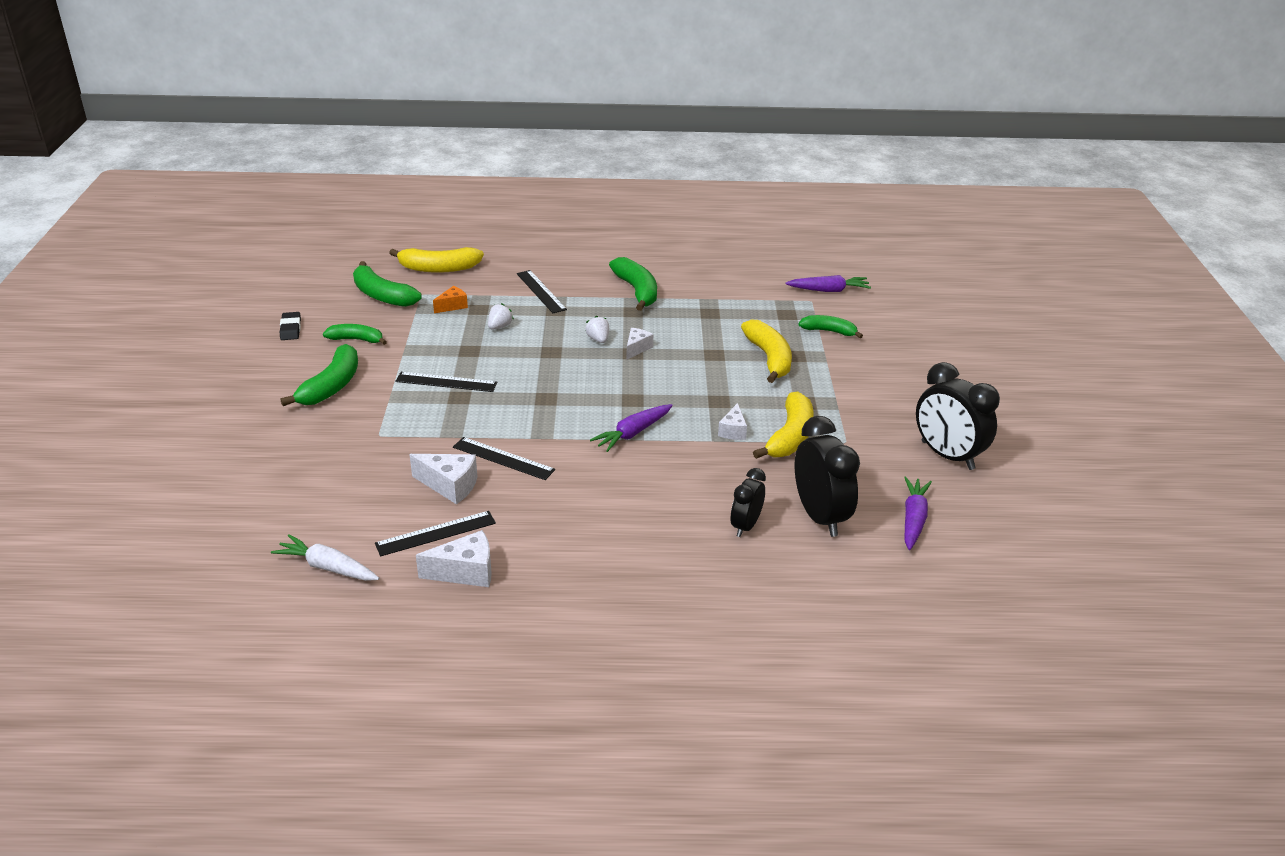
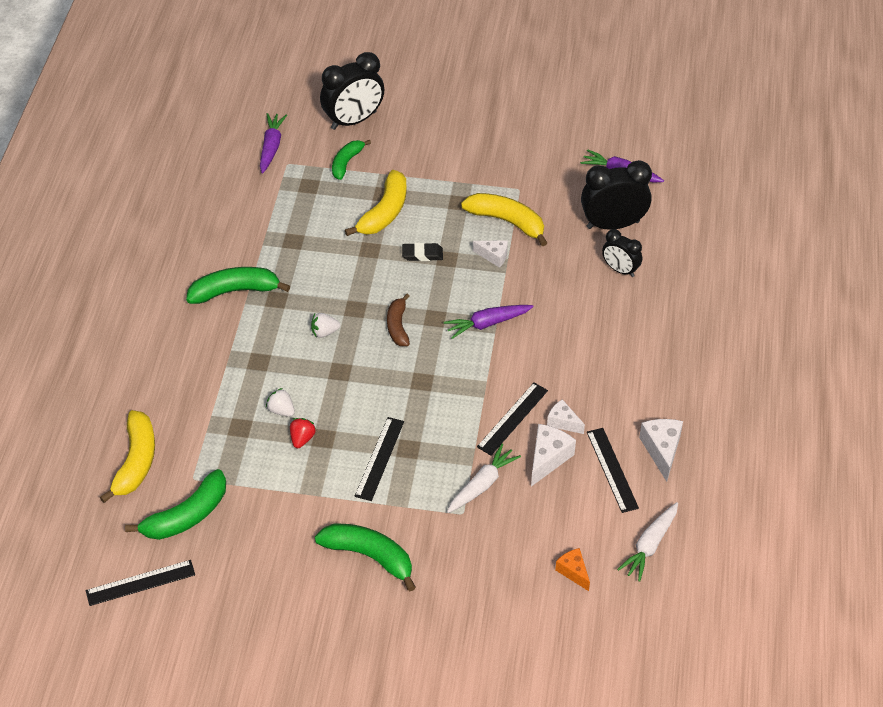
camera: 80 degrees left, 15 degrees up
(290, 329) = (243, 602): black eraser -> black eraser (422, 254)
(356, 339) = (280, 537): green banana -> none
(415, 444) = (482, 484): none -> white carrot
(452, 306) = (227, 450): orange cheese -> orange cheese (573, 572)
(467, 340) = (302, 439): none -> red strawberry
(541, 291) = (215, 371): black ruler -> black ruler (140, 582)
(616, 378) = (398, 326): none -> brown banana
(633, 433) = (487, 324): purple carrot -> purple carrot turned 105 degrees clockwise
(637, 348) = (348, 304): white cheese -> white cheese (563, 422)
(769, 358) = (384, 212): yellow banana -> yellow banana turned 120 degrees clockwise
(947, 455) = (545, 134): black clock -> black clock (353, 120)

